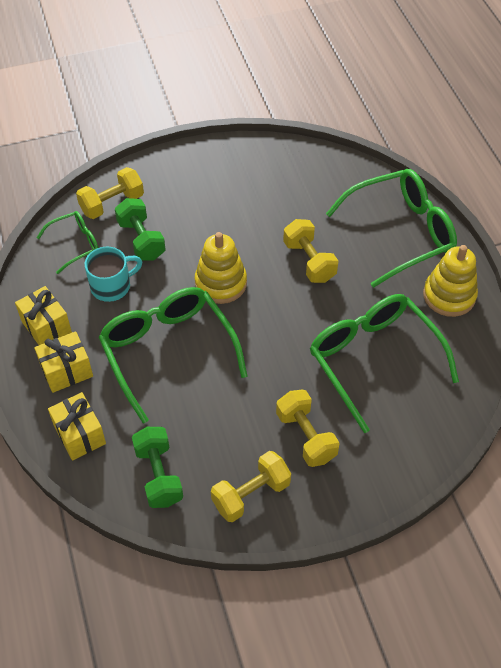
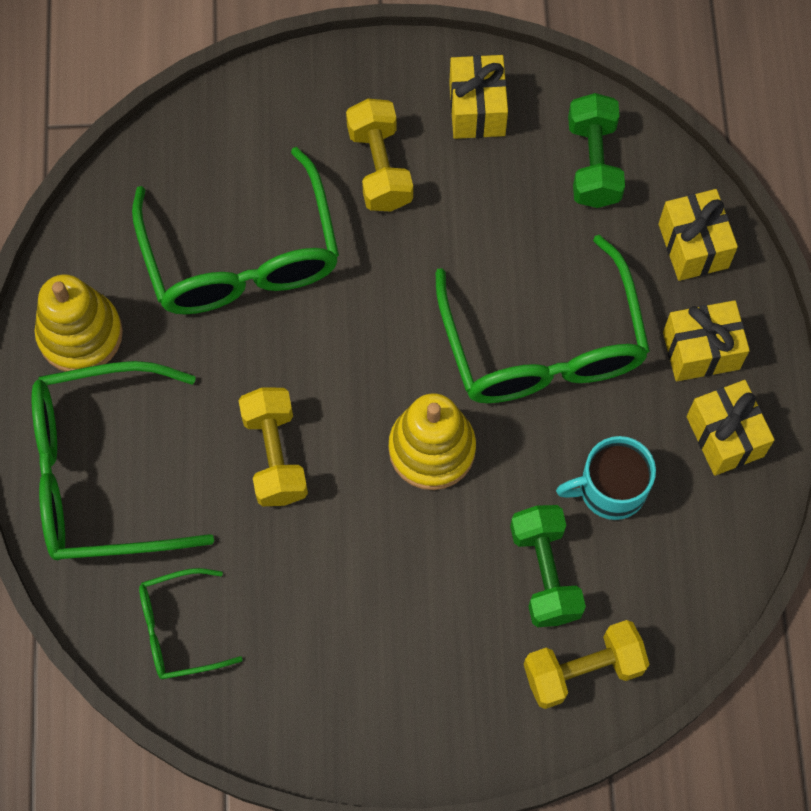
camera: 165 degrees left, 15 degrees up
(75, 244) = (660, 592): green glasses -> green glasses (178, 629)
(251, 494) = (477, 109): yellow dumbbell -> yellow gift

